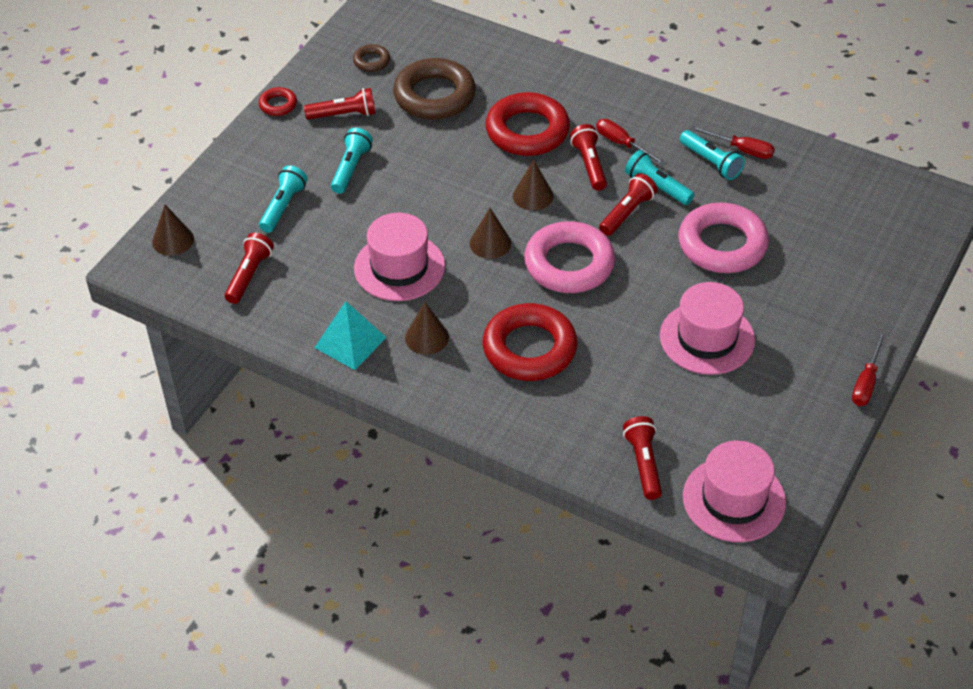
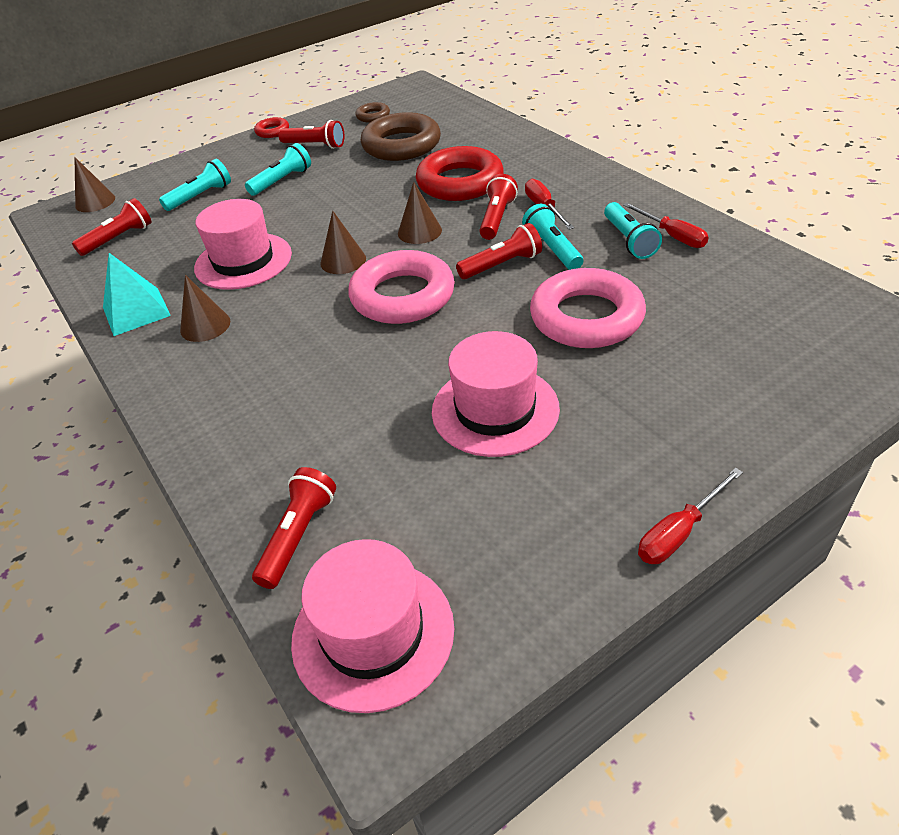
camera: 30 degrees right, 5 degrees down
(529, 349) = (290, 364): red ring -> none

